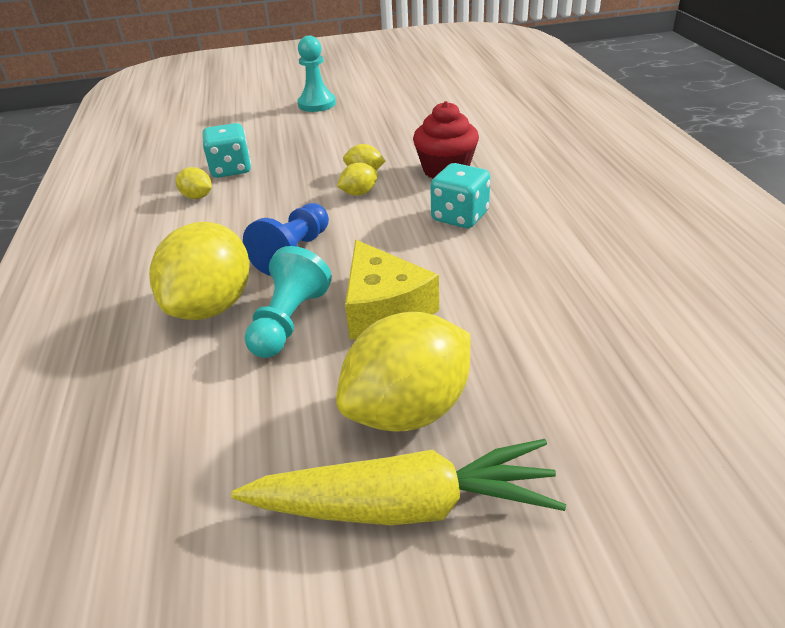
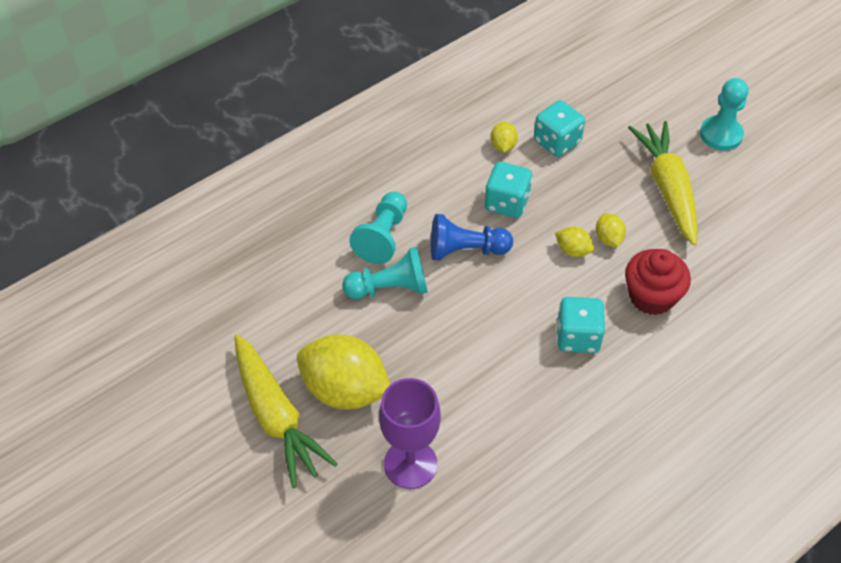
camera: 60 degrees right, 15 degrees up
(212, 306) = (383, 237): yellow lemon -> turquoise pawn
(265, 213) = (507, 203): none -> turquoise dice
(342, 136) = (667, 188): none -> yellow carrot
(384, 308) = (431, 336): yellow cheese -> none
(559, 381) = (410, 464): none -> purple goblet

